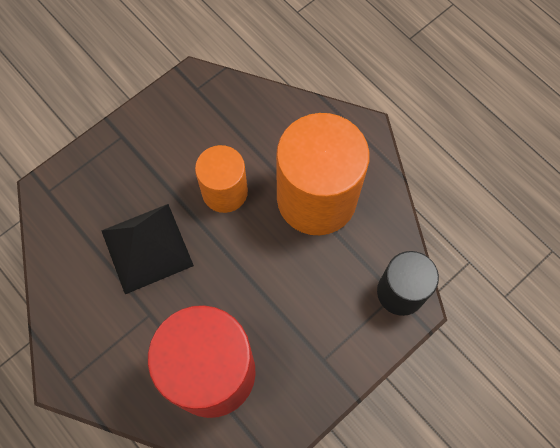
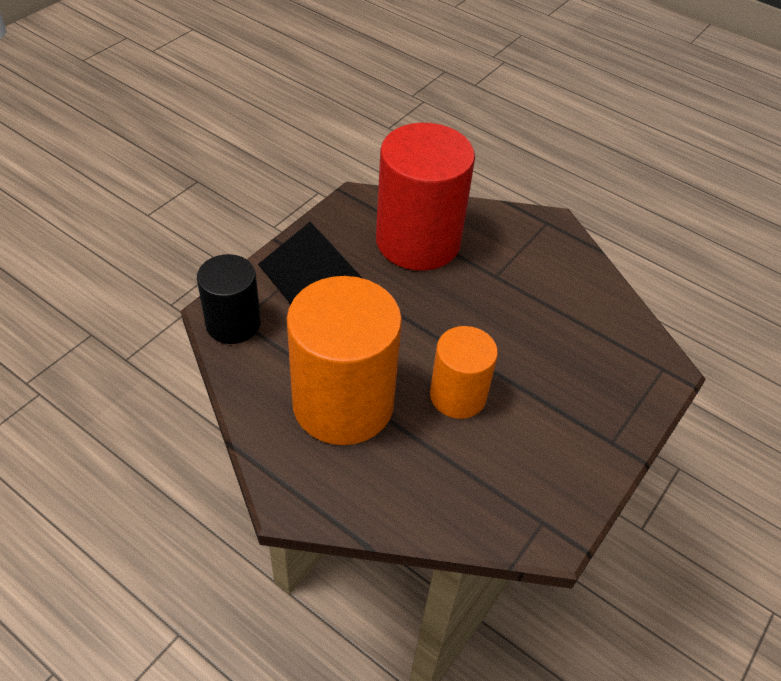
camera: 165 degrees right, 20 degrees down
(146, 248) = (524, 329): black pyramid -> black pyramid (311, 273)

